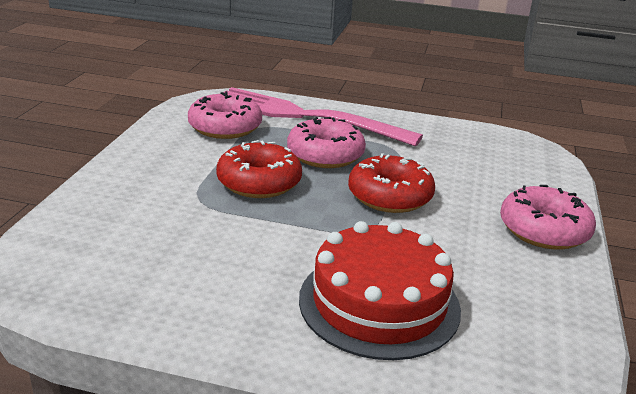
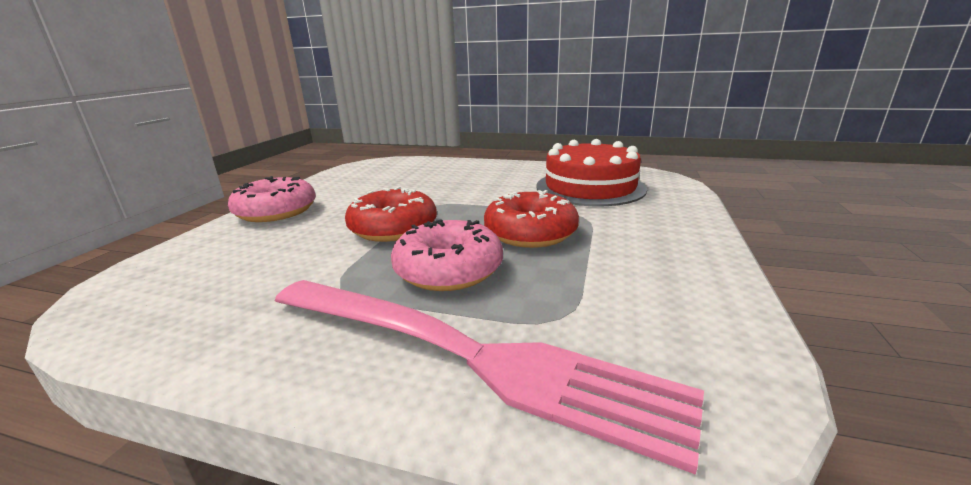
camera: 175 degrees left, 5 degrees down
(225, 127) = (616, 312): pink donut -> none
(379, 303) = (441, 177): red cake -> red cake (590, 187)

